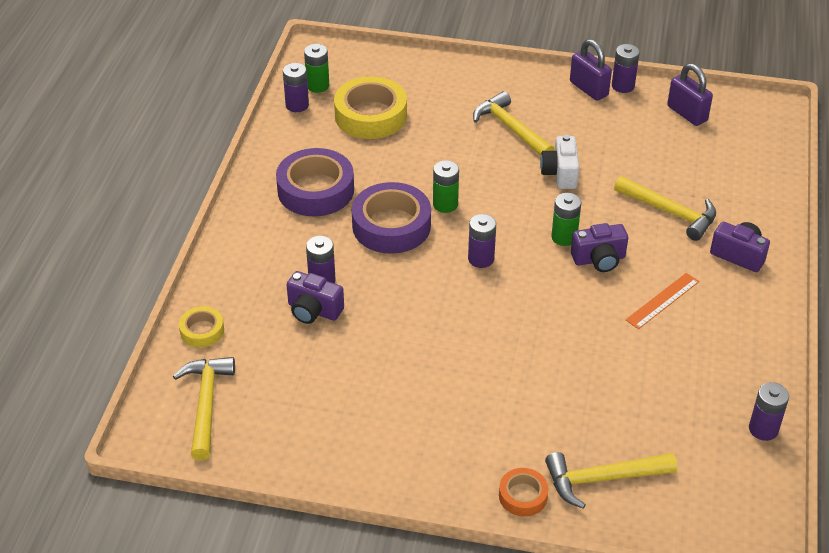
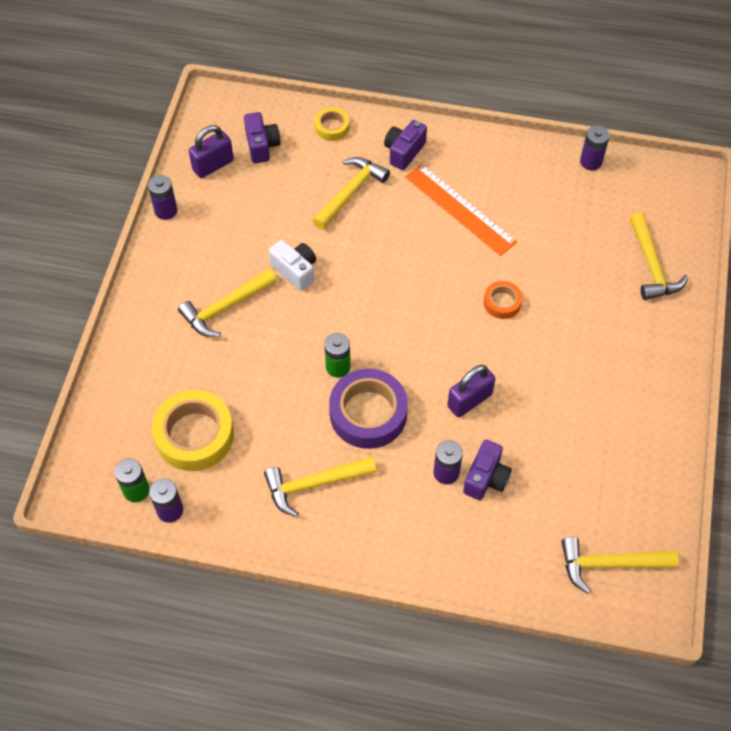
camera: 90 degrees left, 15 degrees up
(202, 331) = (519, 577): yellow tape -> yellow tape (332, 127)
(315, 190) = (314, 484): purple tape -> yellow hammer
(481, 259) = (413, 339): purple battery -> none
(523, 496) = (675, 318): orange tape -> orange tape (502, 302)
(560, 173) = (295, 270): white camera -> white camera turned 135 degrees counterclockwise
(564, 237) = (383, 273): green battery -> none
(588, 89) = (167, 239): purple padlock -> purple padlock (469, 400)
(599, 259) = (411, 249): purple camera -> purple camera (262, 145)
(662, 300) = (460, 209): orange ruler -> orange ruler, size x1.68

